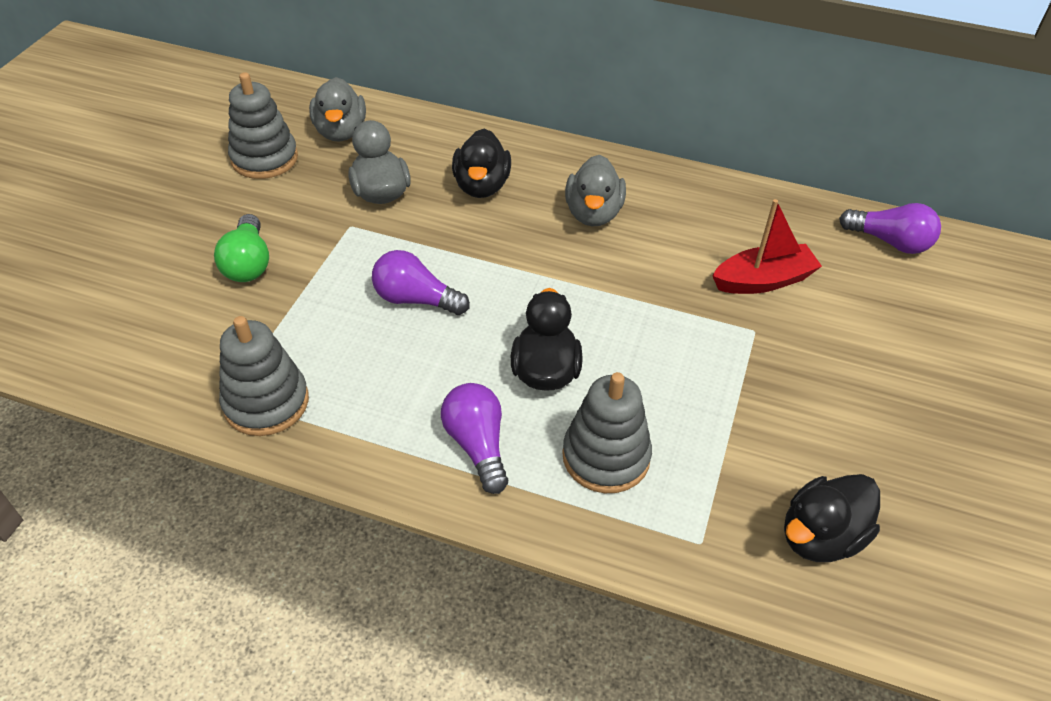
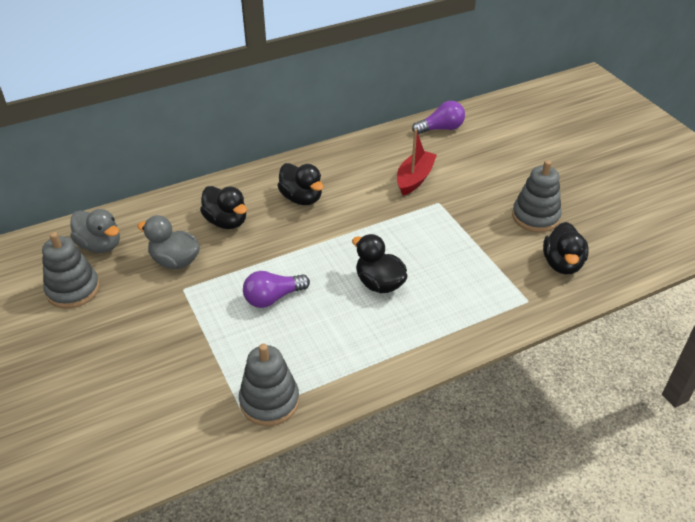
camera: 45 degrees left, 5 degrees down
(248, 263) = (152, 348): green light bulb -> none
(477, 445) = (395, 337): purple light bulb -> none
(593, 213) = (301, 198): grey duck -> black duck
(606, 456) = (452, 298): grey stacking toy -> grey stacking toy (535, 217)

